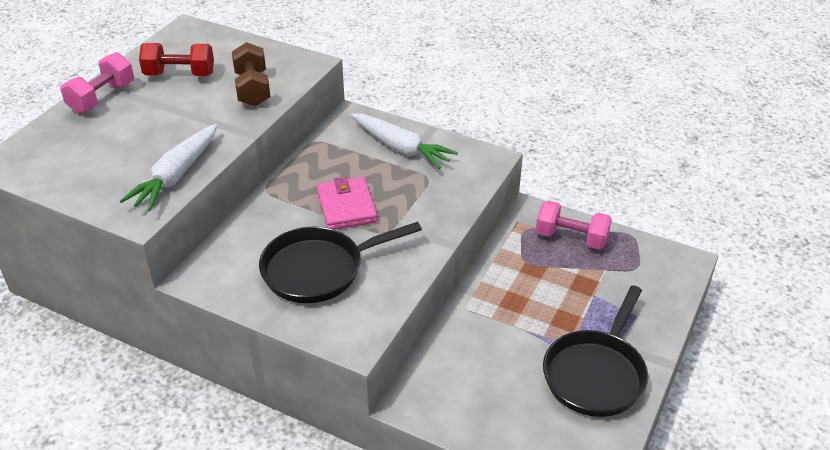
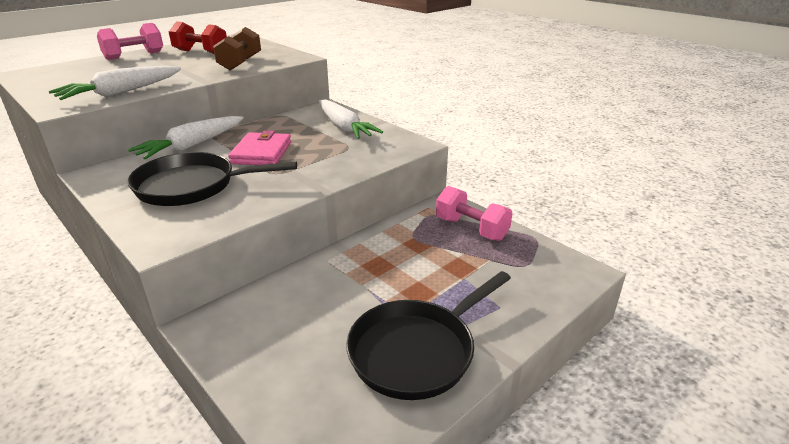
camera: 20 degrees right, 10 degrees down
(261, 213) = (192, 145): none -> white carrot

